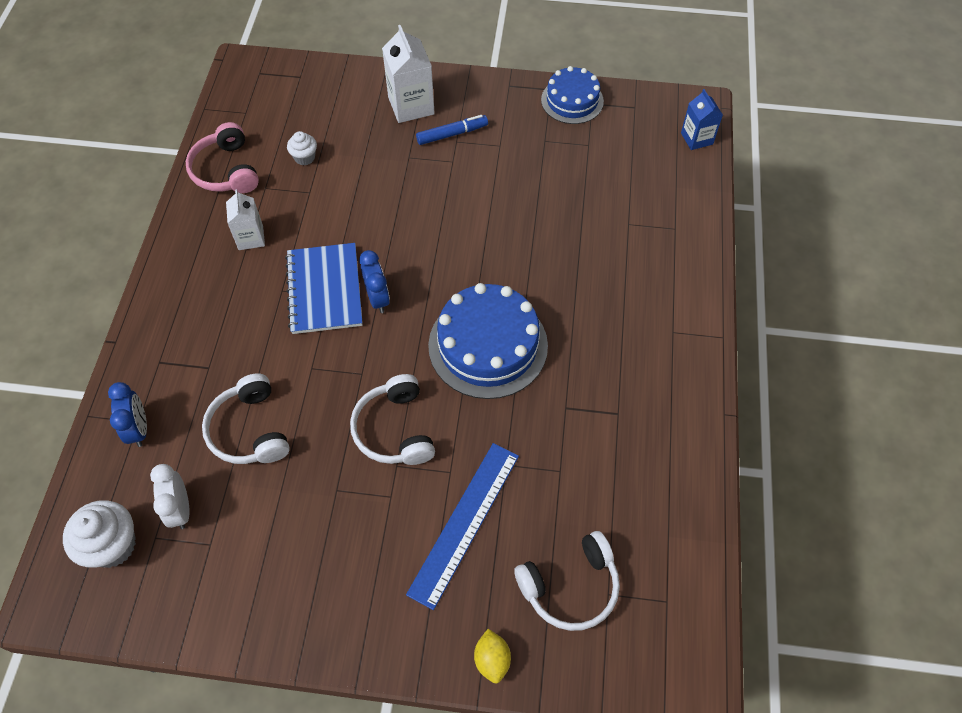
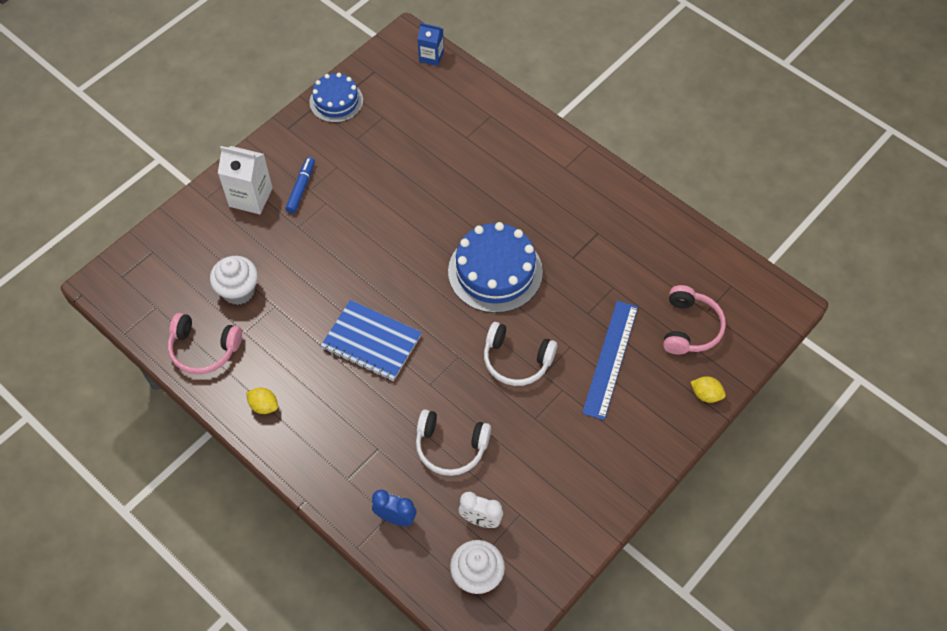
camera: 55 degrees left, 0 degrees up
(196, 249) = (264, 406): none -> yellow lemon
(250, 238) = (284, 365): white carton -> none
(304, 157) = (238, 291): white cupcake -> white cupcake, size x1.75
(377, 298) = (406, 313): blue clock -> none
(464, 523) = (610, 359): blue ruler -> blue ruler turned 45 degrees clockwise
(570, 586) = (690, 327): white headphones -> pink headphones

